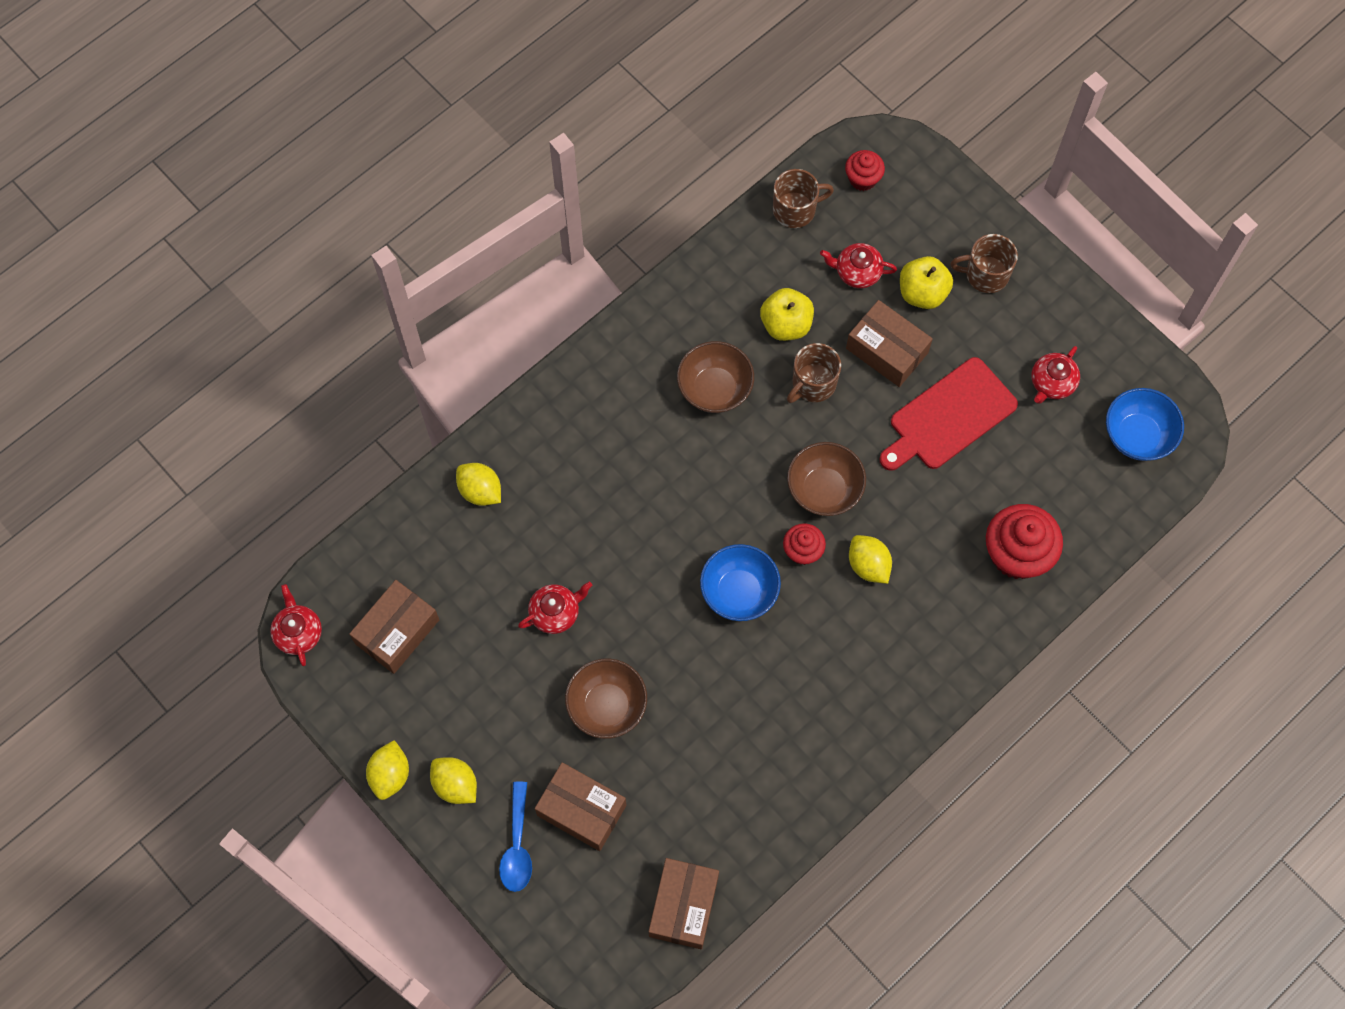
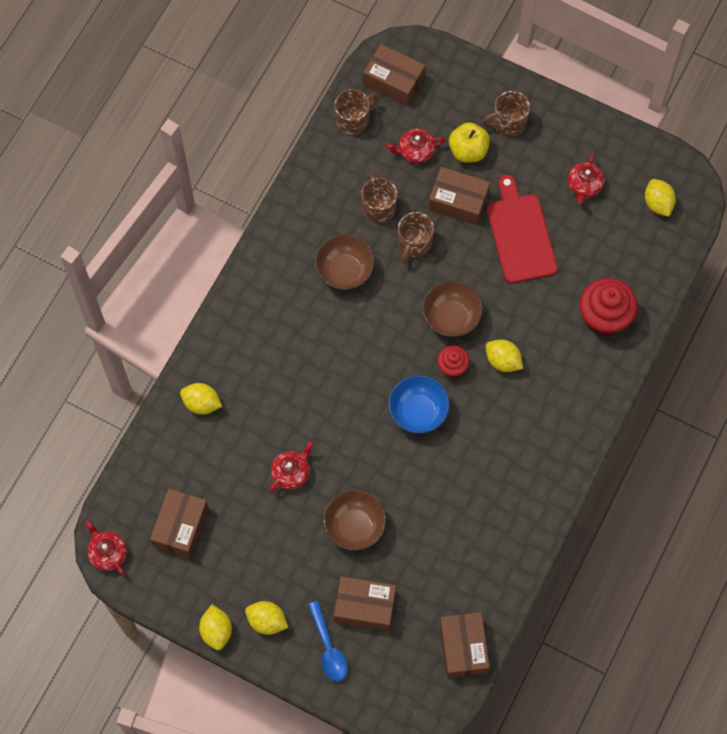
camera: 20 degrees left, 0 degrees up
(786, 324) = (378, 207): yellow apple -> brown mug
(862, 179) = (394, 81): red cupcake -> brown box
(949, 417) = (520, 234): red cutting board -> red cutting board turned 135 degrees clockwise
(1137, 436) = (658, 203): blue bowl -> yellow lemon

